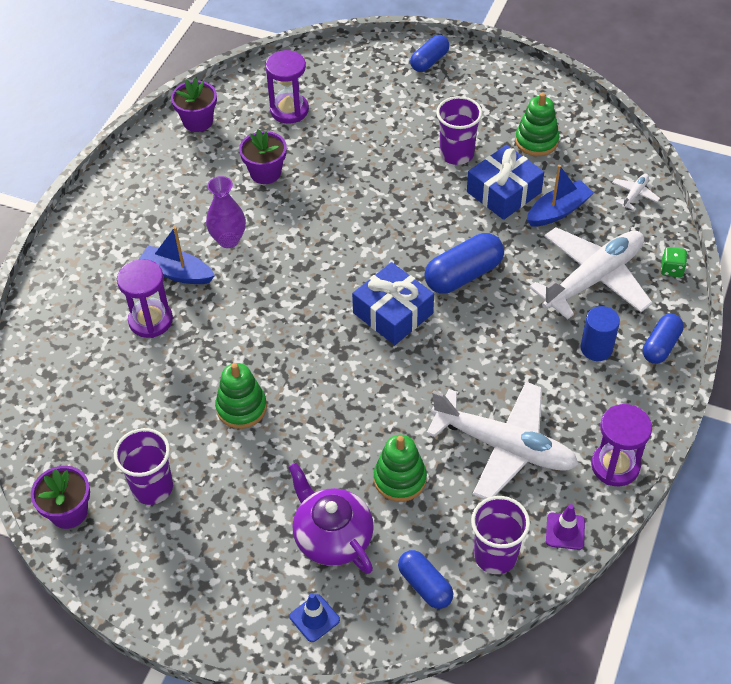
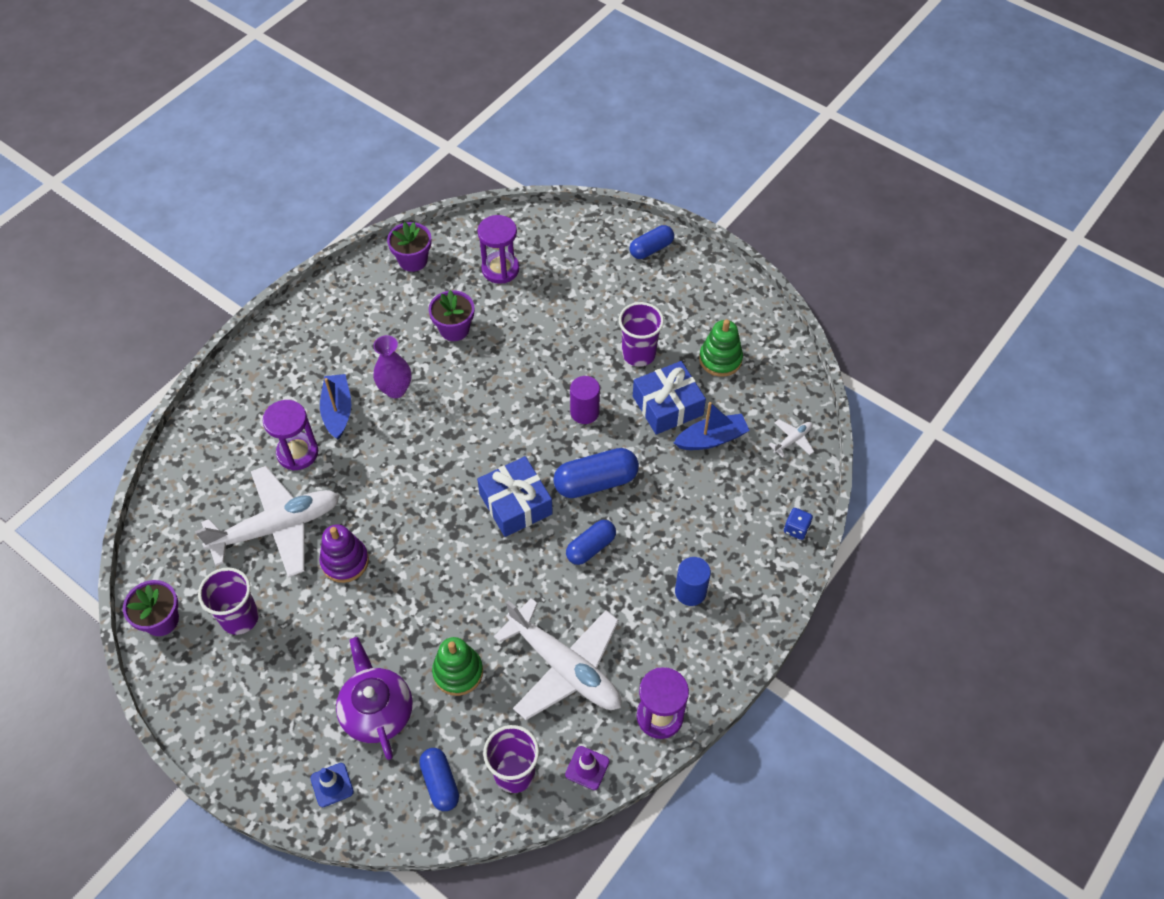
camera: 15 degrees right, 5 degrees up
(177, 273) = (338, 411): blue boat -> blue boat turned 45 degrees clockwise
(241, 408) = (345, 561): green stacking toy -> purple stacking toy
(426, 216) = (584, 412): none -> purple cylinder
(593, 278) = (717, 518): white plane -> white plane (277, 527)
(661, 346) = (753, 606): blue capsule -> blue capsule (591, 547)
(671, 269) = (796, 529): green dice -> blue dice

